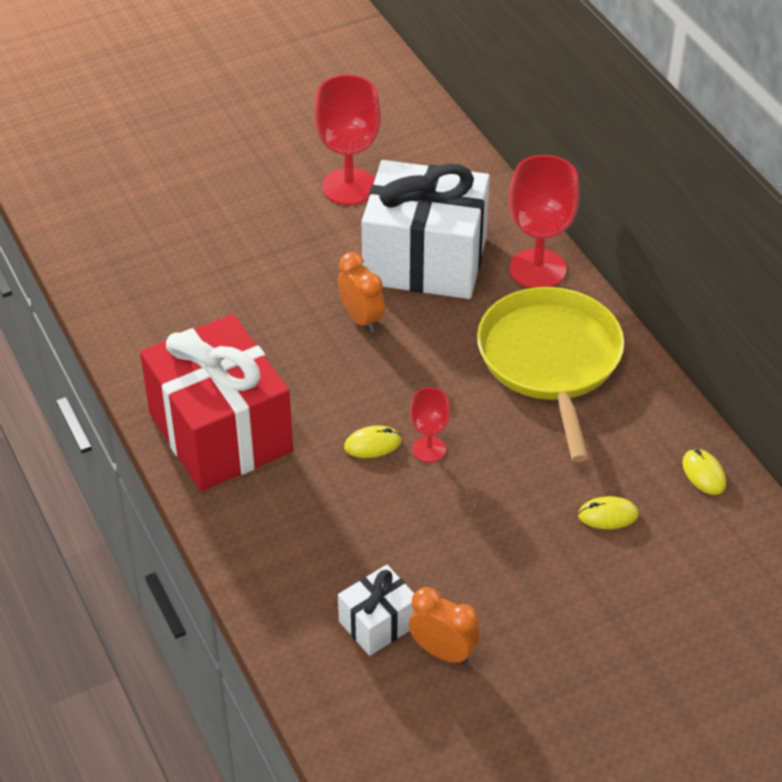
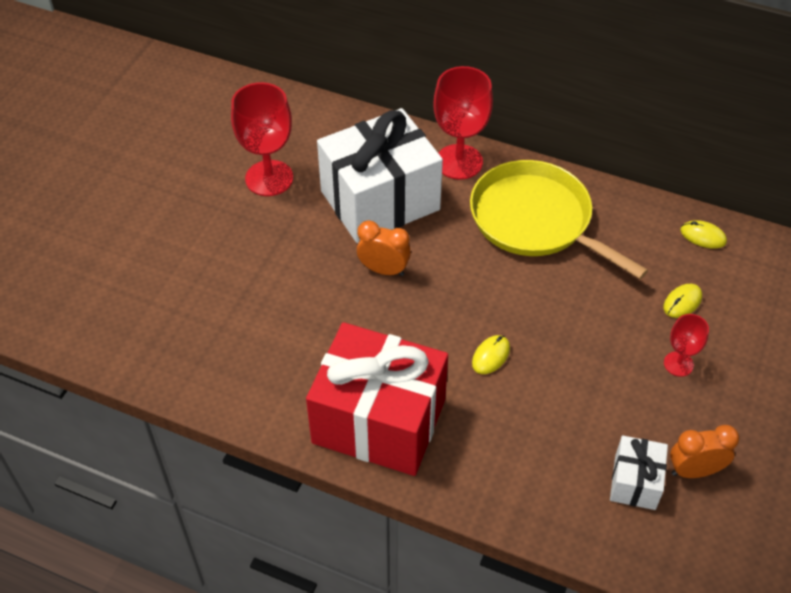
camera: 40 degrees left, 5 degrees up
(429, 449) = (530, 334): red goblet -> red goblet (678, 364)

